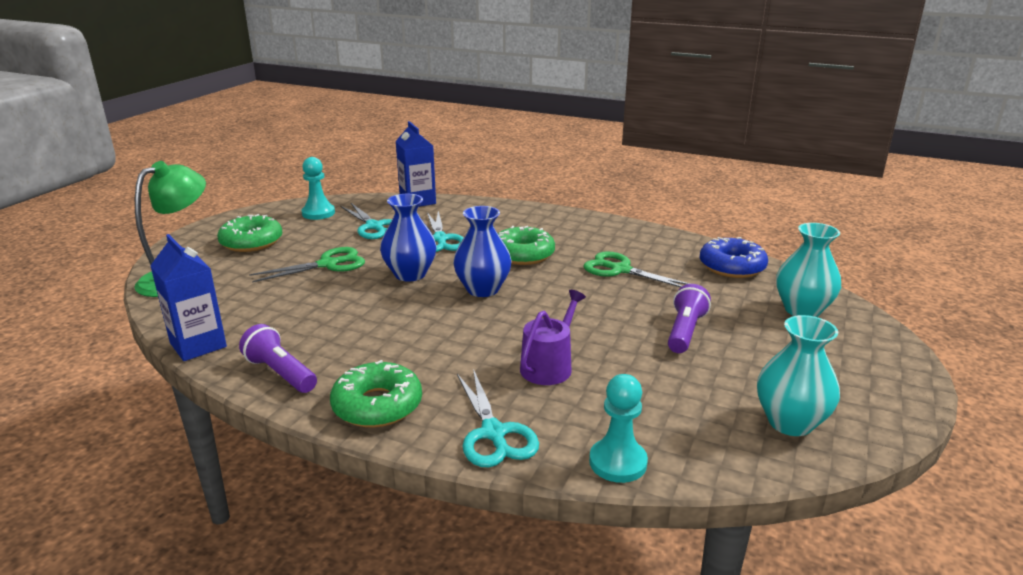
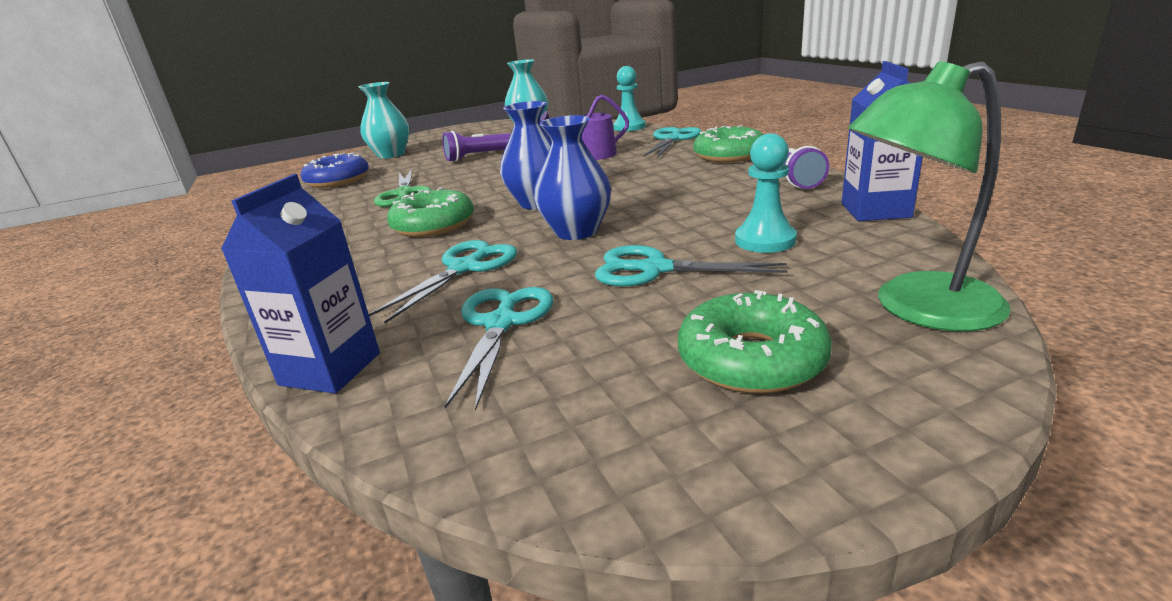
camera: 135 degrees left, 0 degrees up
(318, 213) = (541, 411): turquoise pawn -> turquoise pawn (765, 240)
(328, 264) = (655, 269): green scissors -> turquoise scissors

